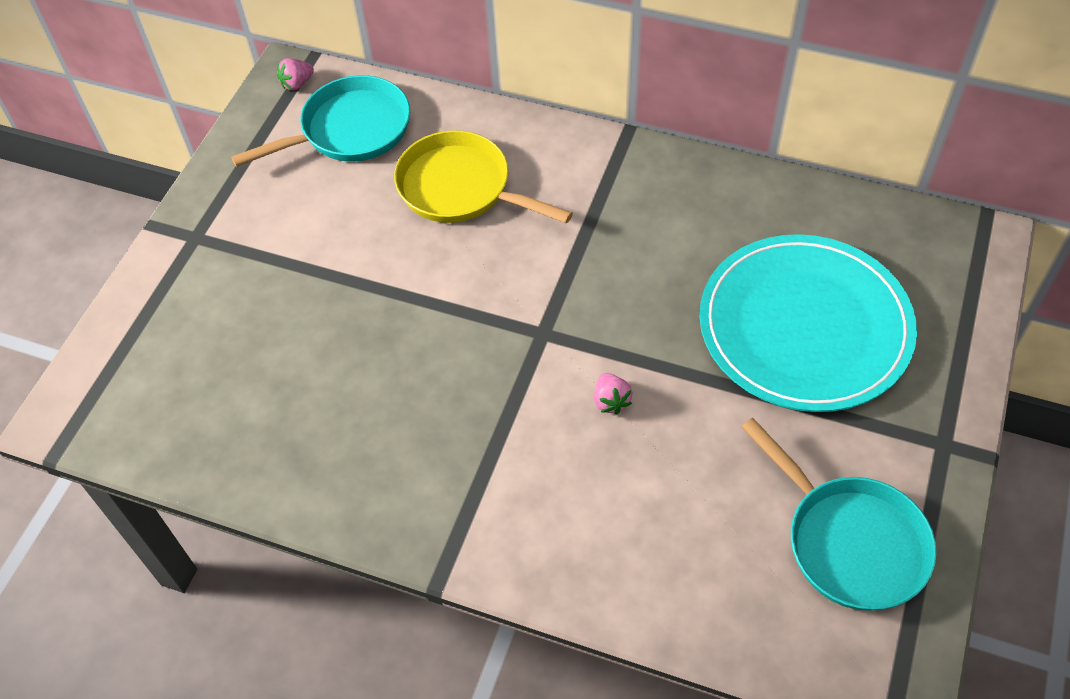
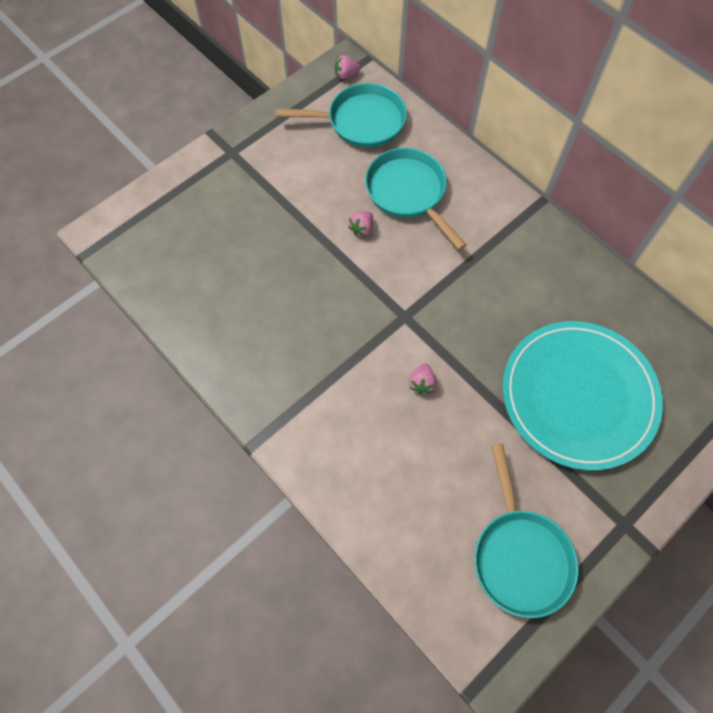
camera: 25 degrees right, 10 degrees up
(426, 255) = (361, 229): none -> pink strawberry
(461, 188) = (408, 193): yellow pan -> turquoise pan

